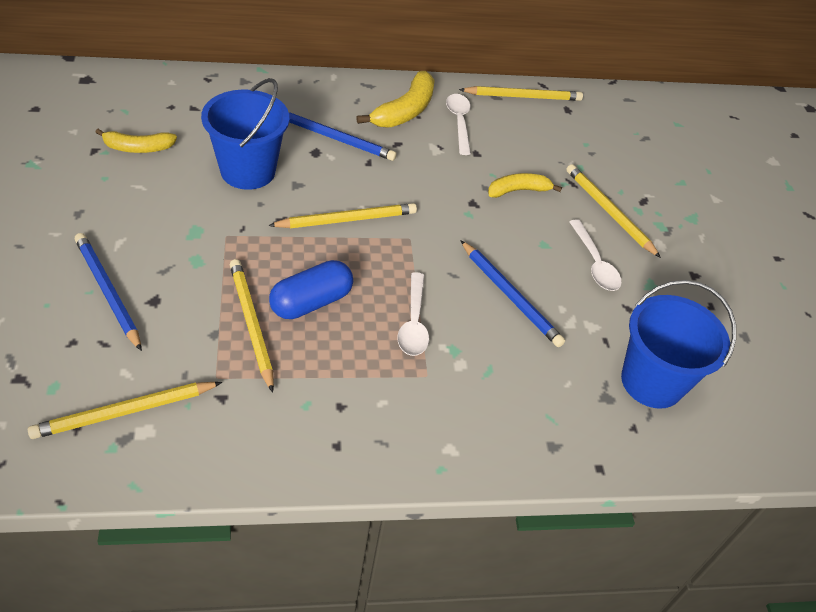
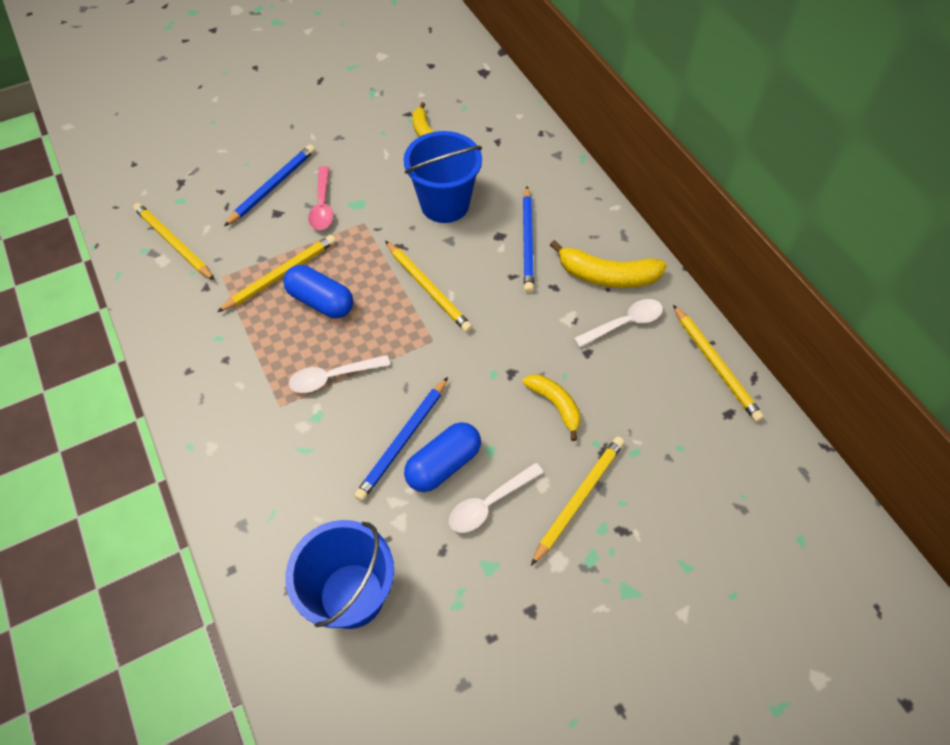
camera: 75 degrees right, 10 degrees up
(175, 259) = (322, 206): none -> pink spoon
(546, 278) = (443, 464): none -> blue capsule

